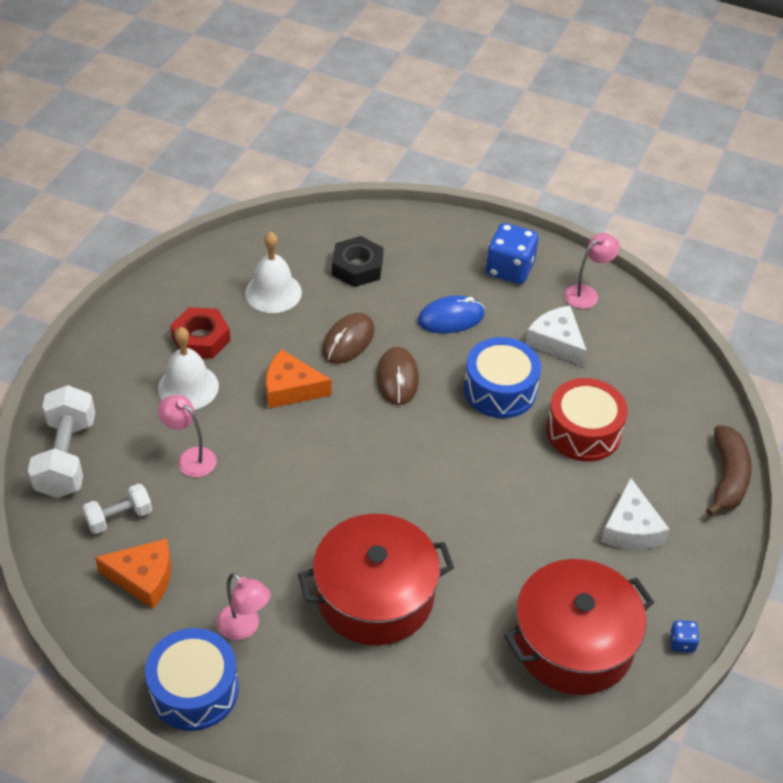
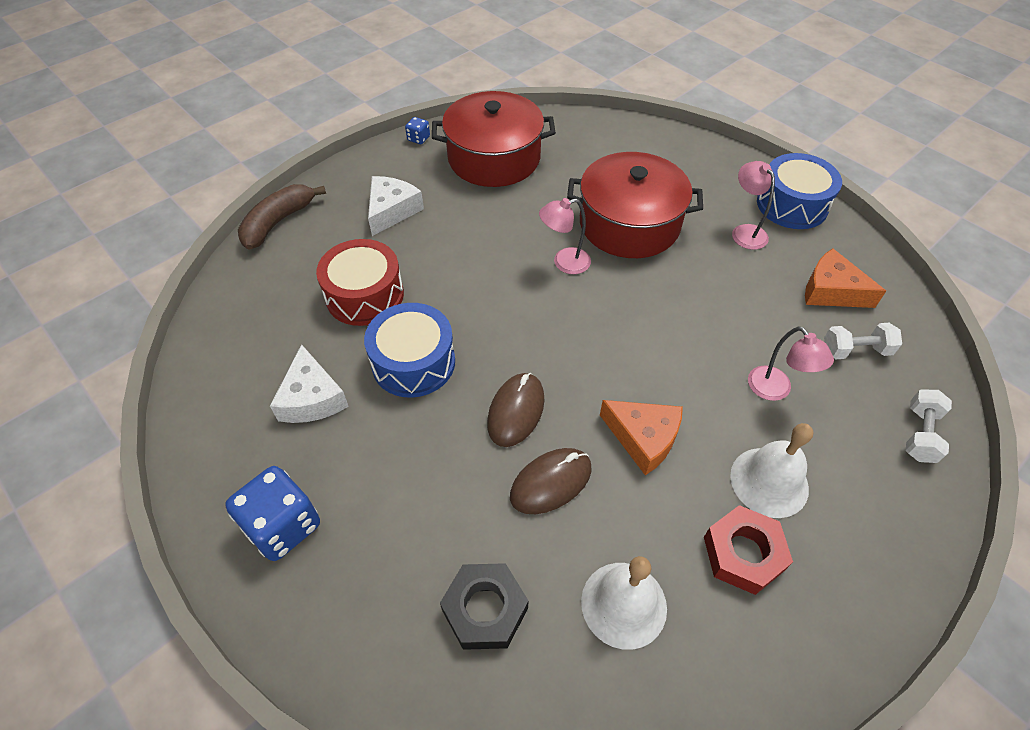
camera: 155 degrees left, 5 degrees up
(66, 457) = (920, 434): white dumbbell -> white dumbbell, size x0.57
(450, 318) = (408, 473): blue mouse -> none
(586, 293) = (222, 452): pink lamp -> pink lamp (564, 262)

